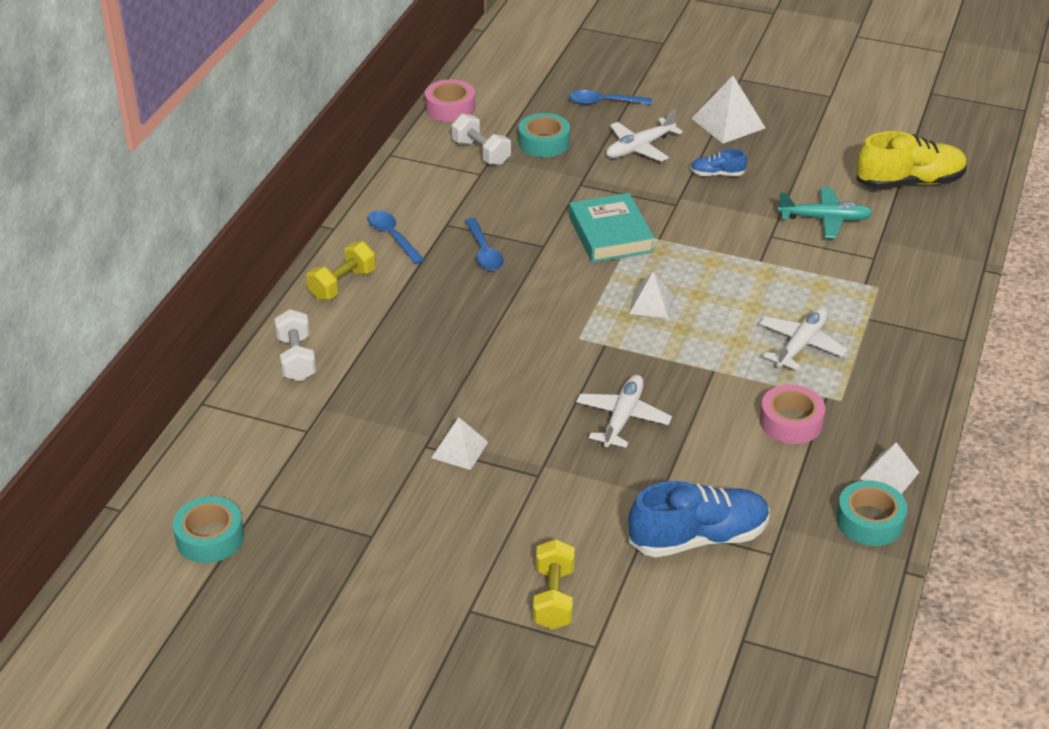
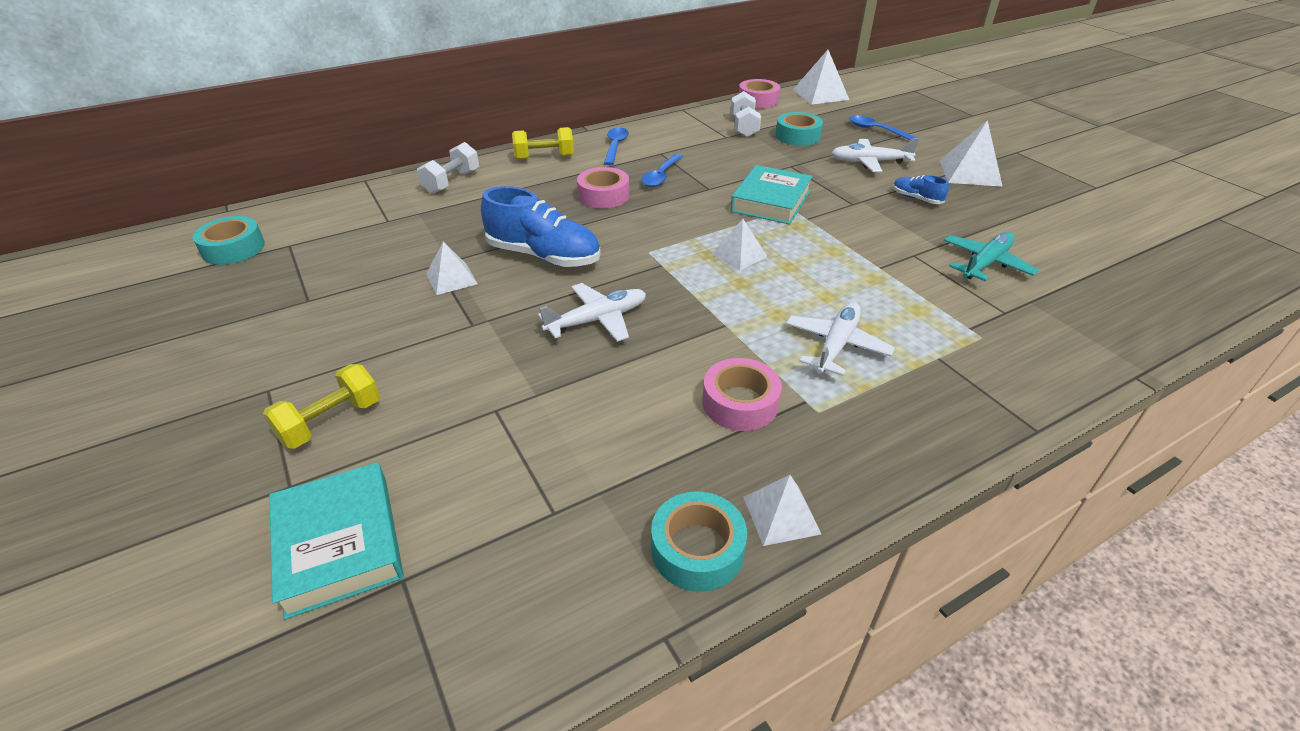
camera: 40 degrees right, 0 degrees up
(464, 300) = (603, 196): none -> pink tape
(500, 72) = (820, 94): none -> white pyramid
(679, 649) = (339, 544): none -> turquoise book
(698, 538) = (512, 451): blue shoe -> blue shoe (544, 256)
(801, 345) = (836, 345): white plane -> white plane turned 45 degrees counterclockwise
(824, 219) = (985, 264): turquoise plane -> turquoise plane turned 90 degrees counterclockwise
(909, 182) = (1117, 272): yellow shoe -> none

